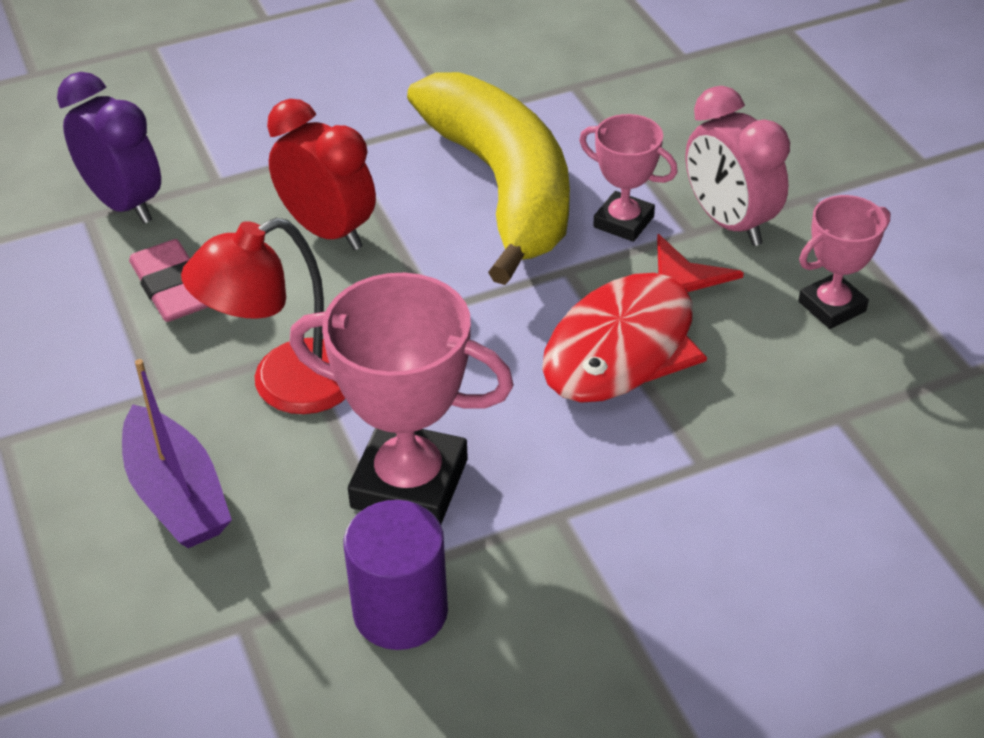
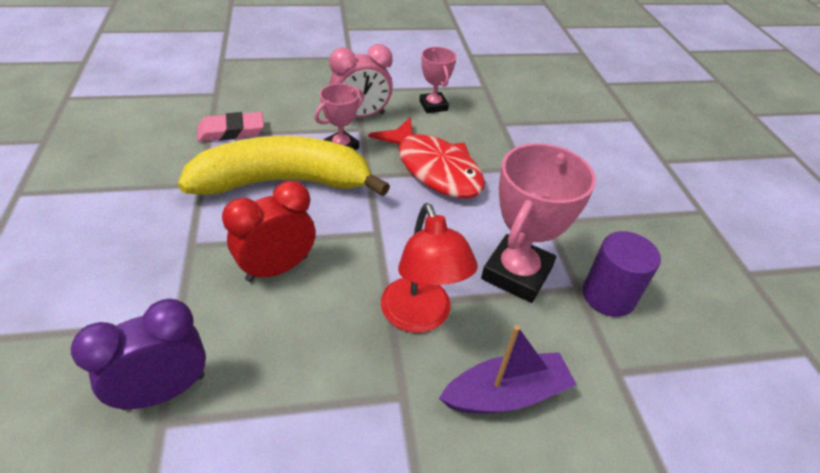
camera: 80 degrees left, 0 degrees up
(173, 288) = (290, 369): pink eraser -> pink eraser (231, 131)

